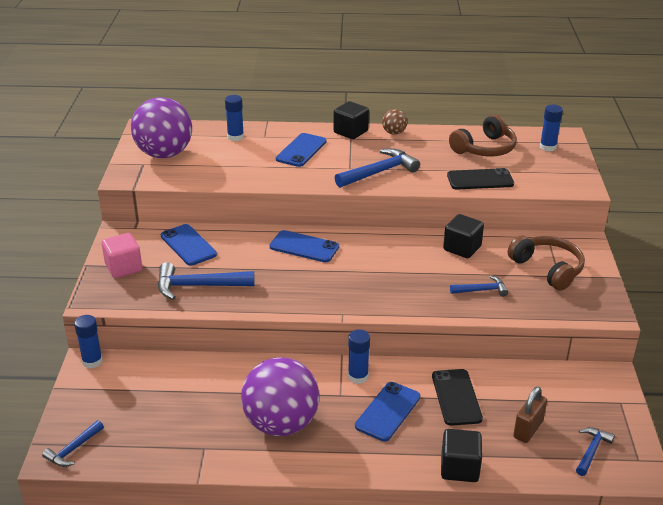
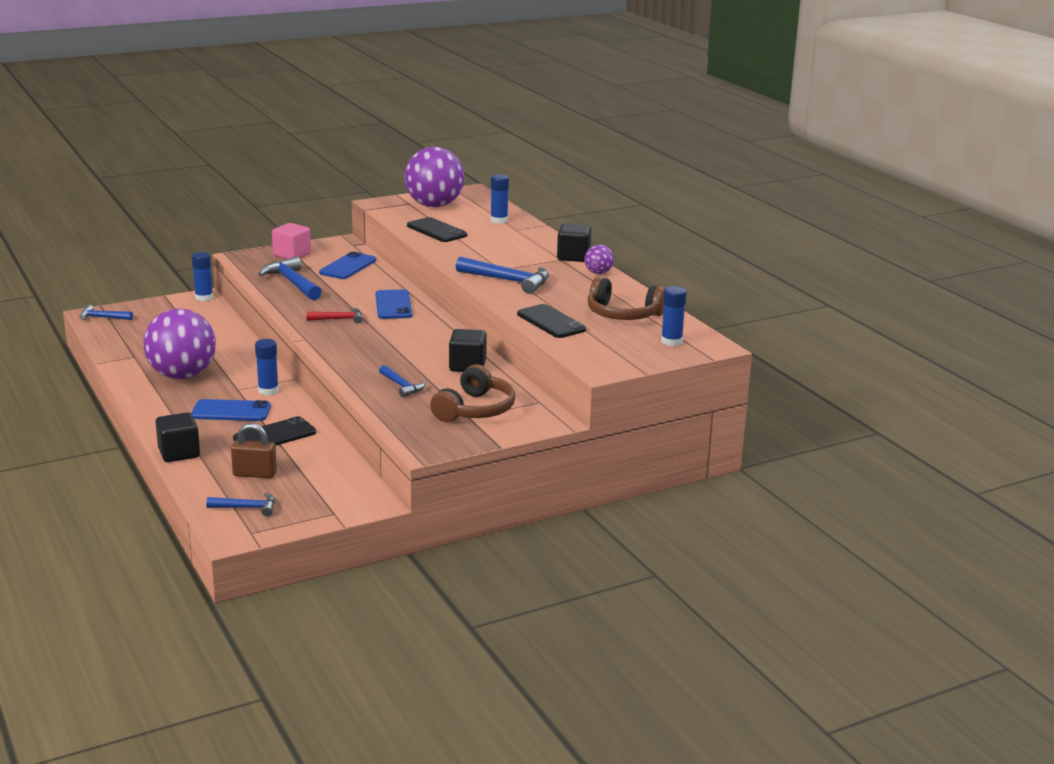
camera: 60 degrees right, 10 degrees down
(230, 170) = (436, 231): none -> black phone
(301, 150) = (508, 246): blue phone -> none
(312, 283) = (339, 319): none -> red hammer
(394, 133) = (598, 273): brown ball -> purple ball

